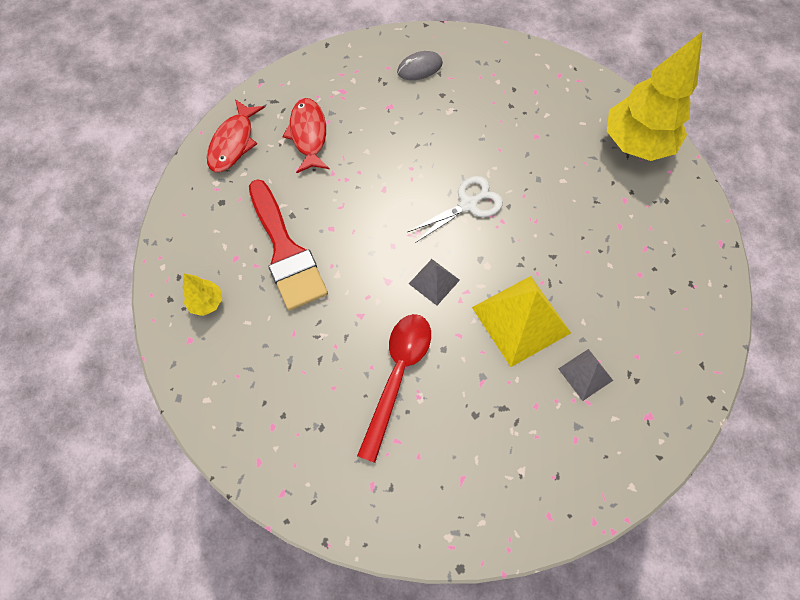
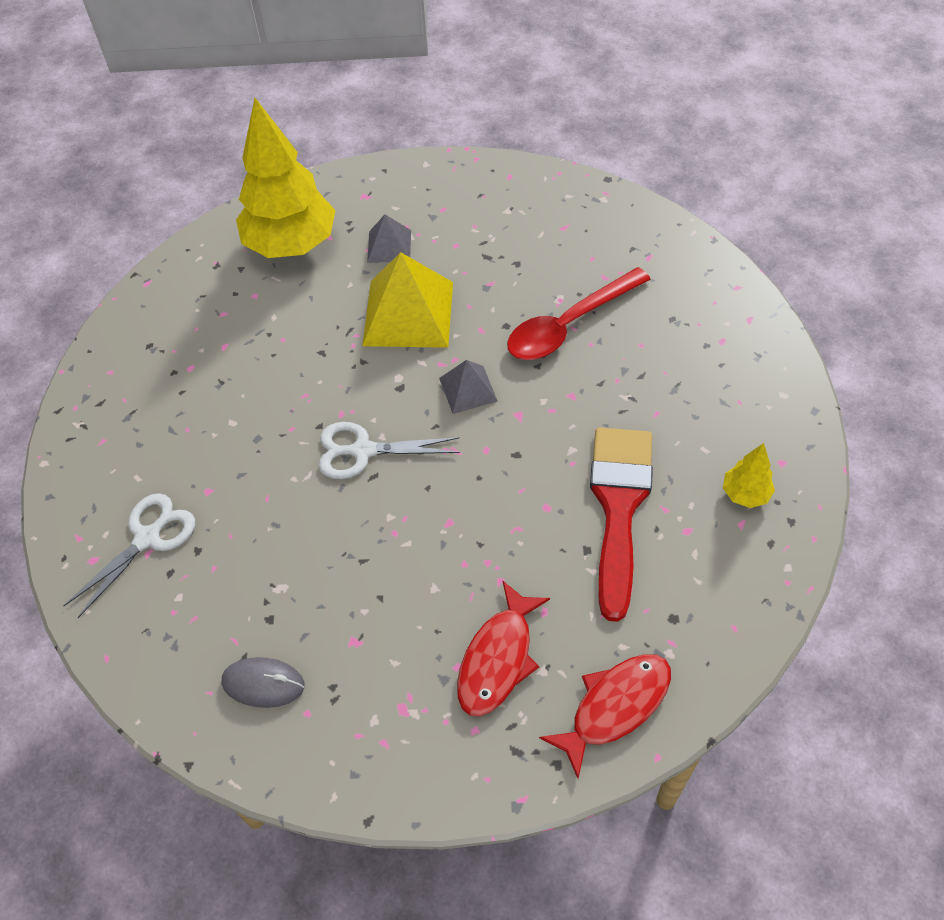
camera: 145 degrees left, 10 degrees down
(543, 97) = (148, 538): none -> white scissors
(636, 144) = (108, 419): yellow tree -> yellow tree (291, 245)

